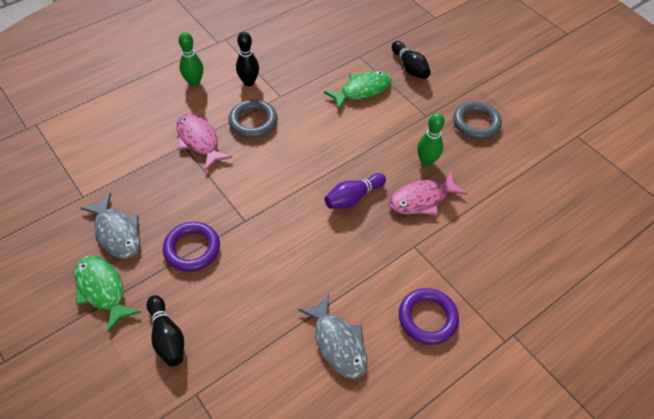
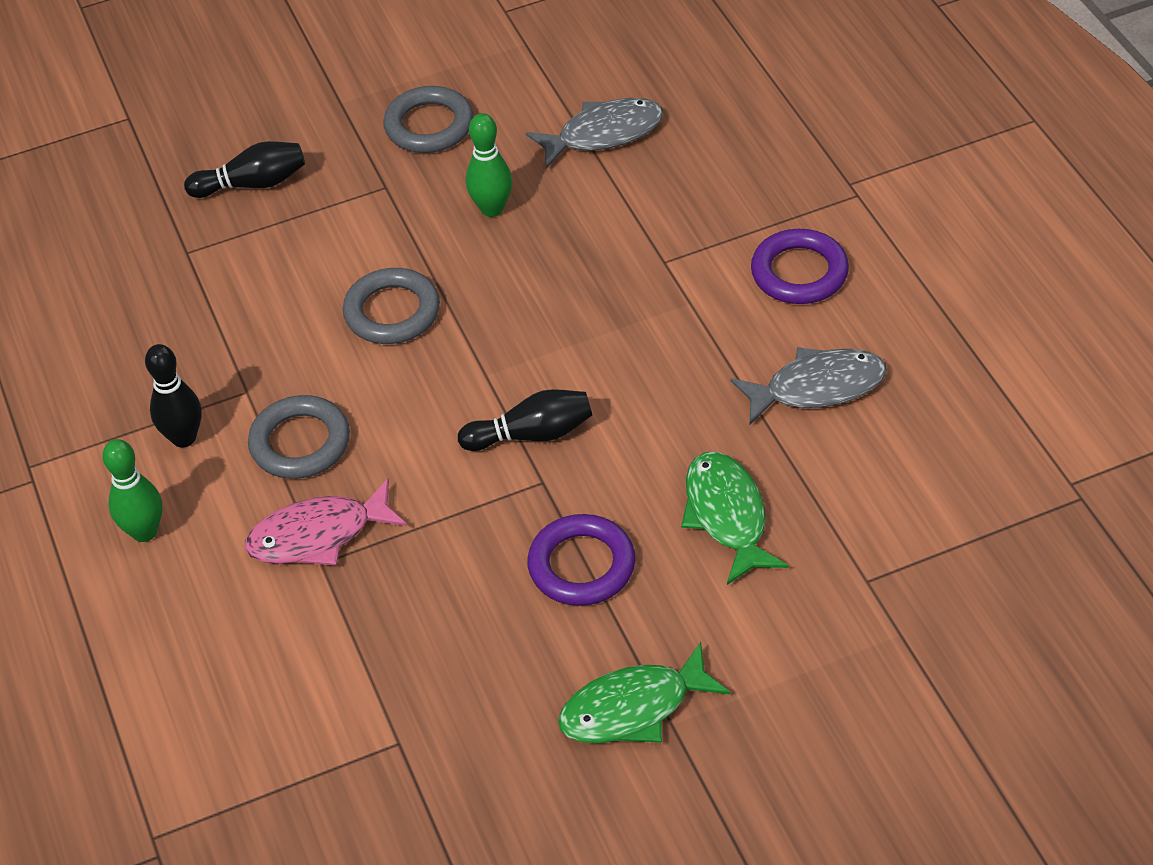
camera: 70 degrees left, 5 degrees down
(117, 233) = (509, 683): grey fish -> grey fish (603, 134)
(167, 337) = (754, 613): black bowling pin -> black bowling pin (531, 434)
(343, 137) = (392, 312): none -> grey ring
(353, 198) = (539, 321): purple bowling pin -> none
(362, 90) = (283, 264): green fish -> green fish (727, 515)
(421, 199) = (573, 232): pink fish -> none

